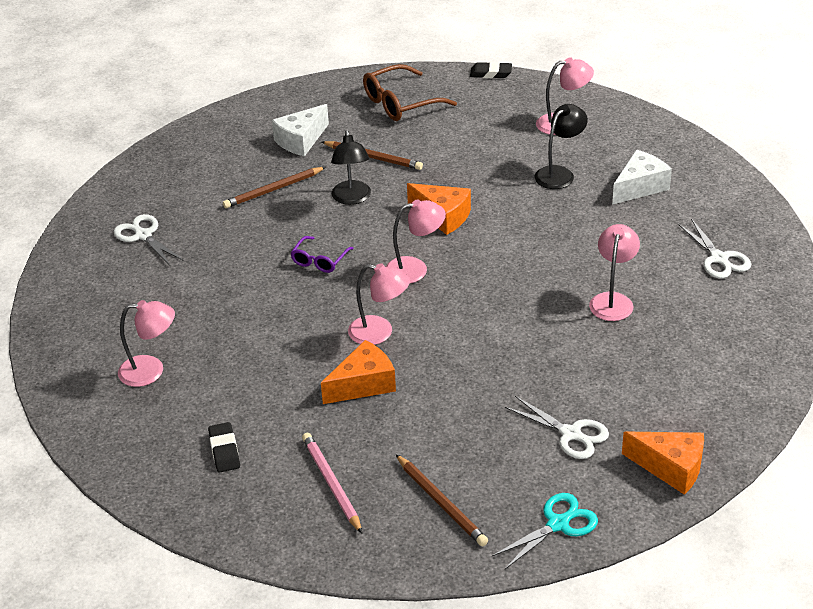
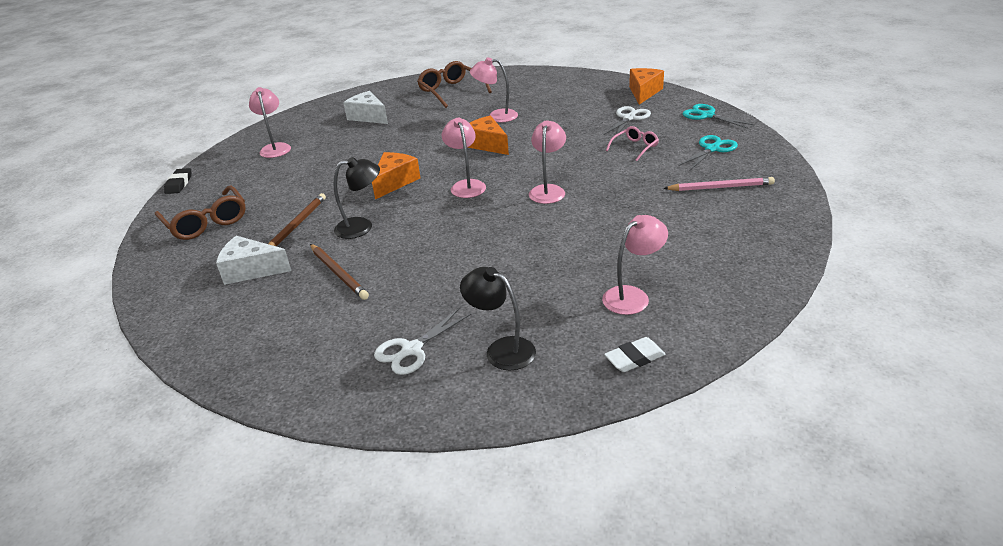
camera: 95 degrees left, 5 degrees down
(67, 358) = (634, 358): none -> white eraser
(151, 371) = (632, 296): pink lamp -> pink lamp turned 60 degrees clockwise
(224, 450) = (713, 237): black eraser -> none
(301, 140) = (251, 270): white cheese -> white cheese turned 150 degrees clockwise
(319, 261) = (456, 230): purple glasses -> none
(331, 484) = (720, 187): pink pencil -> pink pencil turned 150 degrees counterclockwise
(363, 384) = (610, 189): orange cheese -> orange cheese (487, 144)
(441, 502) = (712, 149): brown pencil -> turquoise scissors
(470, 424) = (635, 147): none -> pink glasses
(559, 173) = (345, 143): black lamp -> black lamp (501, 349)
(719, 259) = (451, 91): white scissors -> brown glasses

